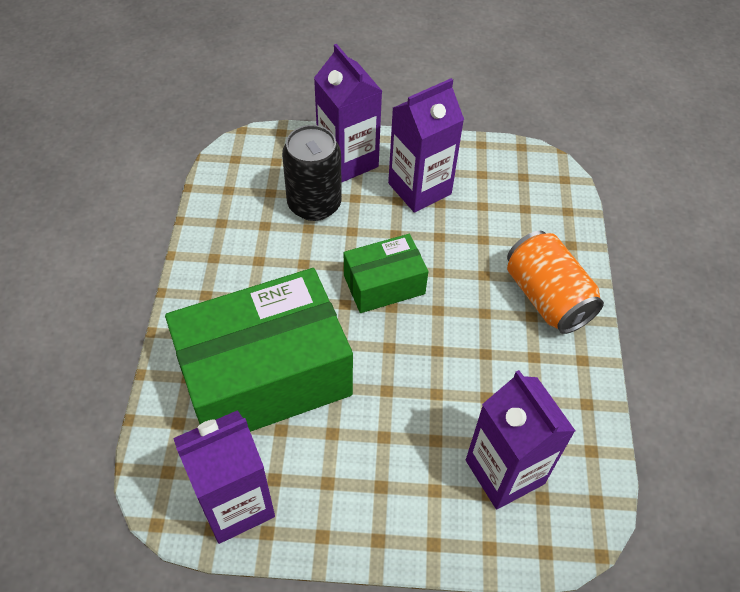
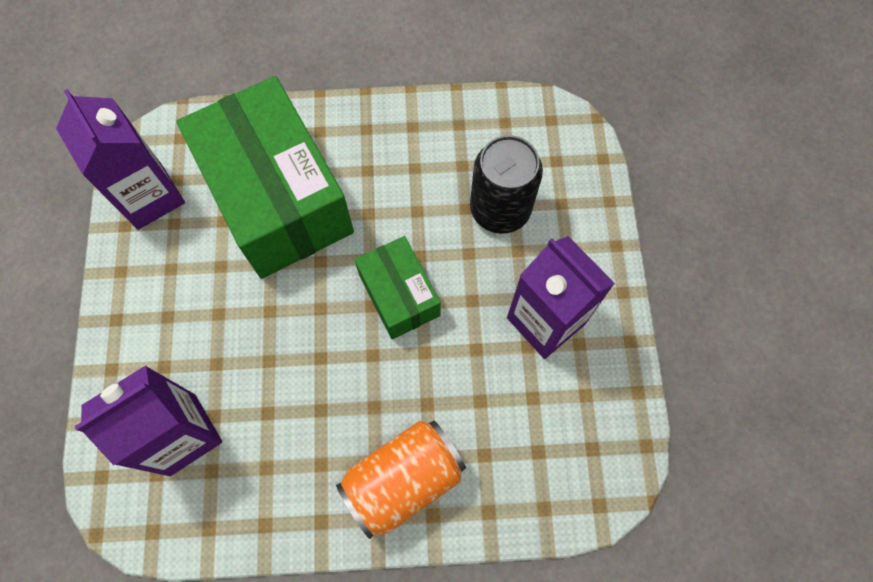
camera: 85 degrees right, 15 degrees up
(348, 160) = (573, 235): purple carton -> none

